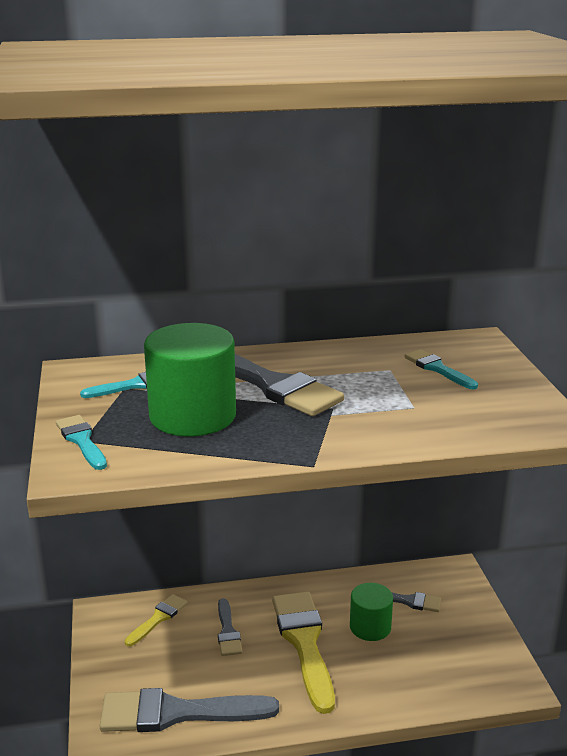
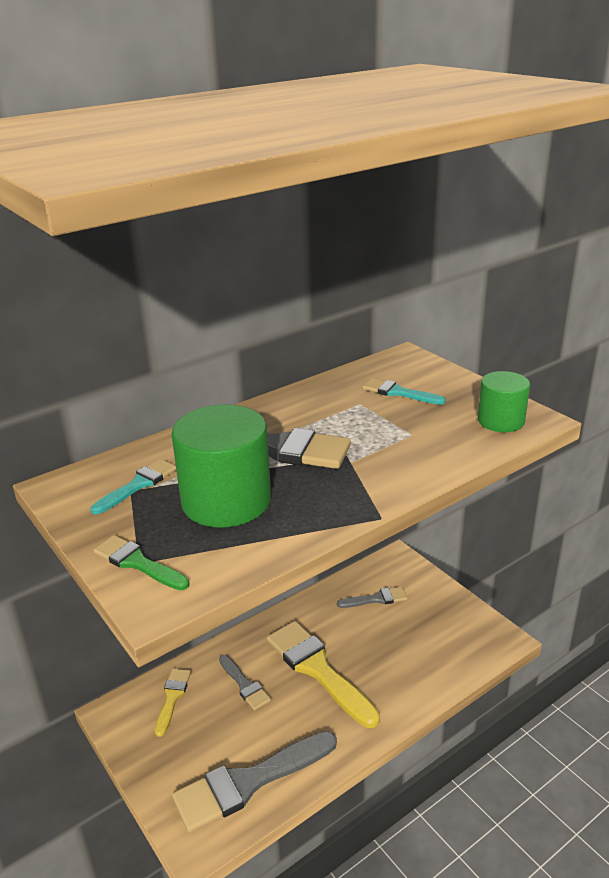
camera: 25 degrees left, 5 degrees up
(81, 440) = (137, 563): turquoise brush -> green brush
(370, 627) = (362, 633): green cylinder -> green cylinder (501, 421)

